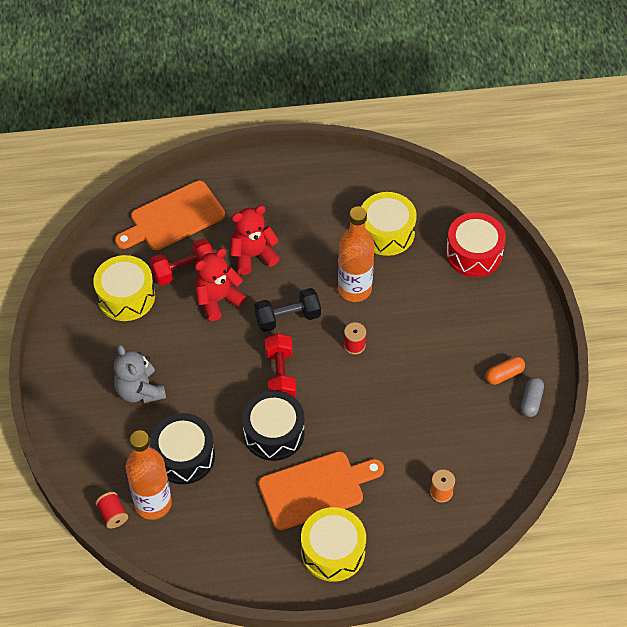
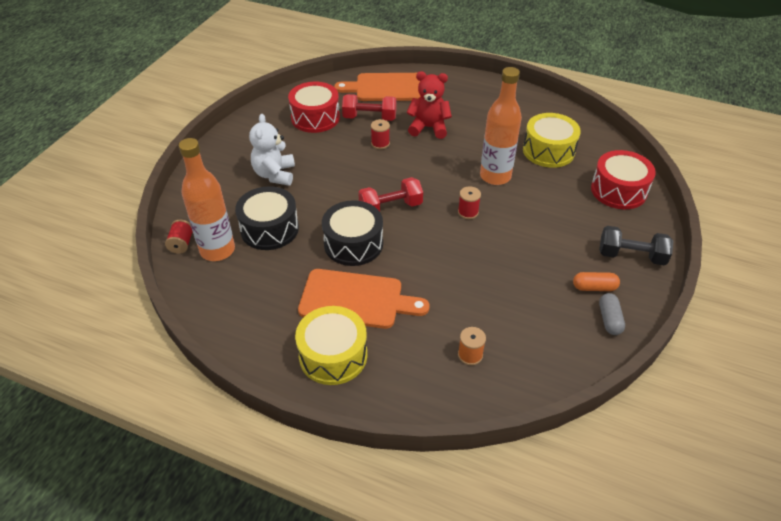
camera: 30 degrees right, 10 degrees down
(126, 296) = (315, 118): yellow drum -> red drum
(140, 390) = (275, 174): grey teddy bear -> white teddy bear
(218, 300) = (380, 143): red teddy bear -> red spool
(280, 375) = (390, 207): red dumbbell -> red dumbbell turned 45 degrees clockwise
(287, 318) = (426, 174): black dumbbell -> black dumbbell (631, 256)
(531, 401) = (609, 319): grey capsule -> grey capsule turned 45 degrees counterclockwise

